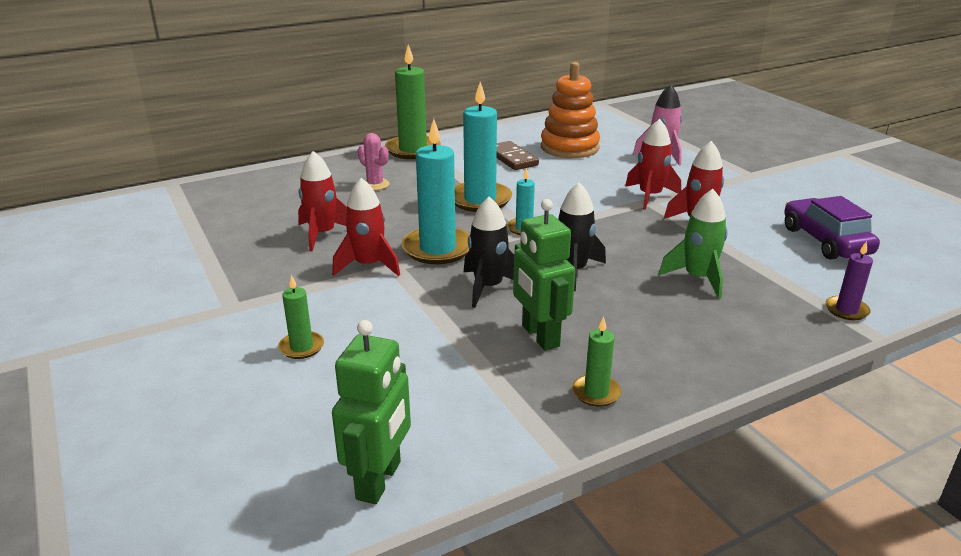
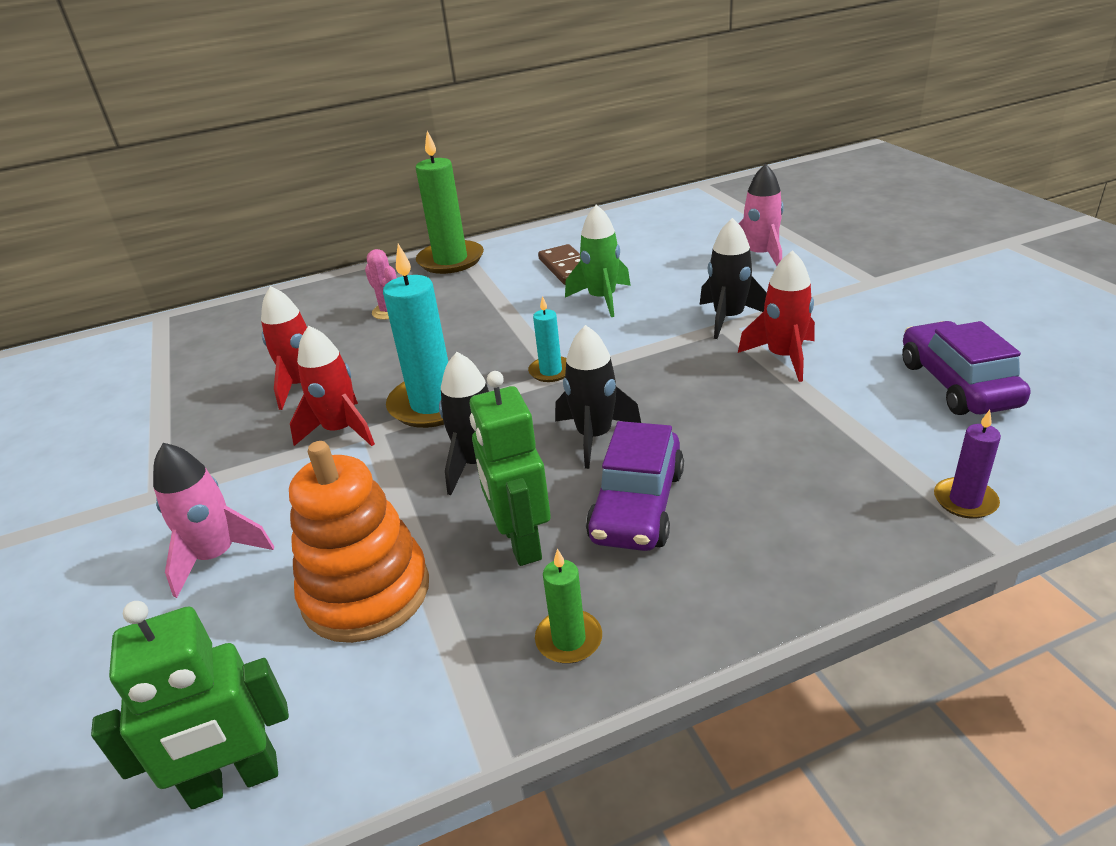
camera: 10 degrees right, 5 degrees up
(301, 347) = (217, 556): green candle -> pink rocket
(379, 480) = (235, 781): green robot -> green robot turned 45 degrees clockwise
(480, 200) = (509, 330): turquoise candle -> none
(569, 147) = (644, 249): orange stacking toy -> orange stacking toy (366, 592)
(619, 313) = (637, 505): none -> purple car
(650, 196) = (728, 318): red rocket -> black rocket
(698, 278) = (761, 447): green rocket -> green rocket (602, 299)

